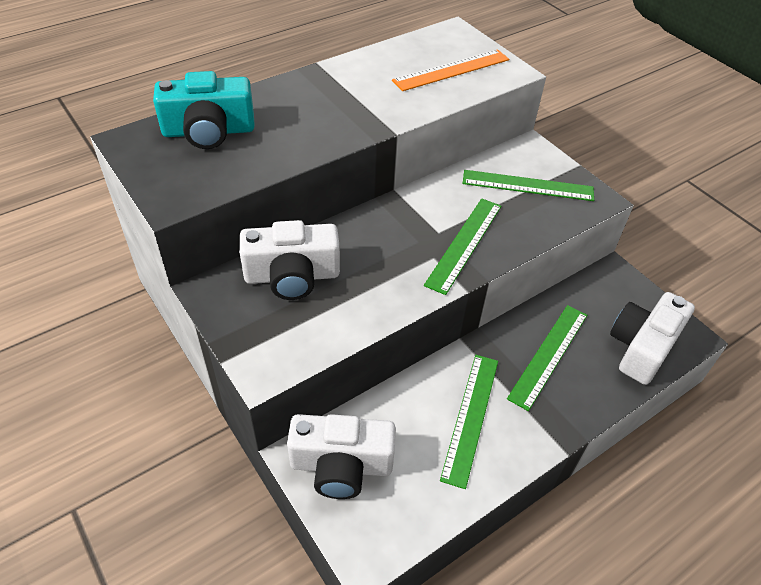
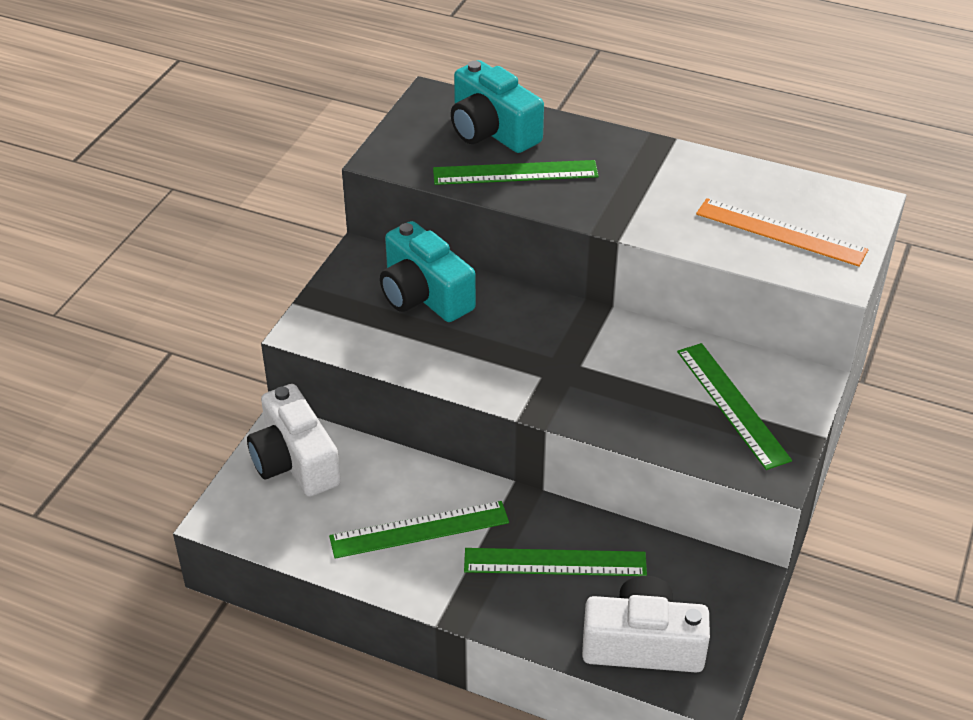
camera: 60 degrees right, 5 degrees down
(292, 276) = (424, 294): white camera -> turquoise camera
(464, 244) = (582, 391): green ruler -> green ruler (515, 173)

